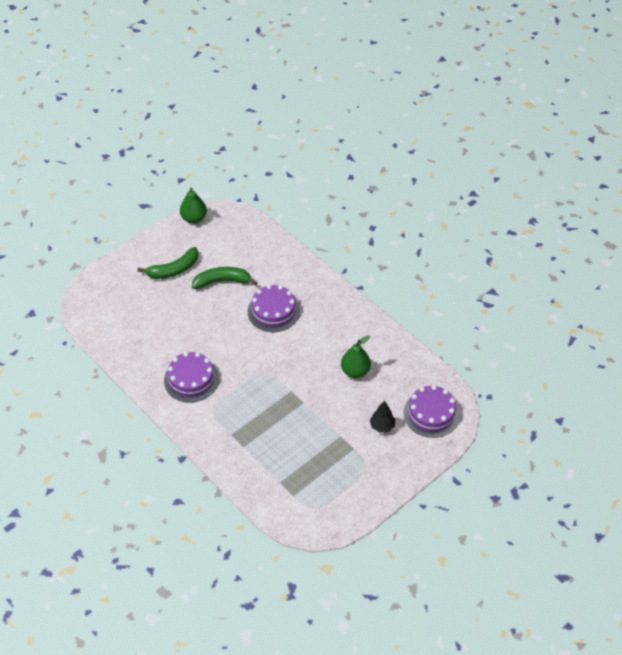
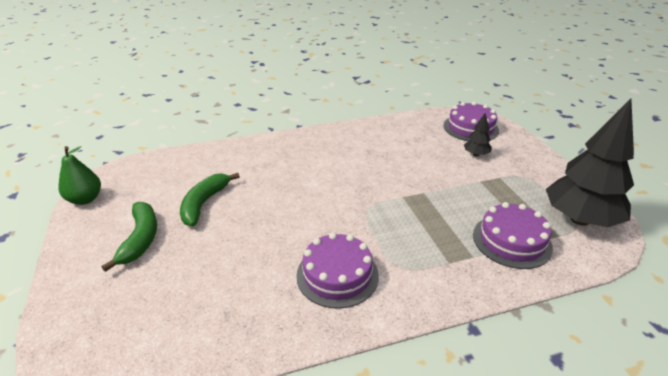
camera: 65 degrees left, 15 degrees down
(273, 311) = (283, 179): purple cake -> purple cake (511, 241)
(320, 507) = (580, 219): none -> black tree
(355, 371) = (400, 152): green pear -> none

